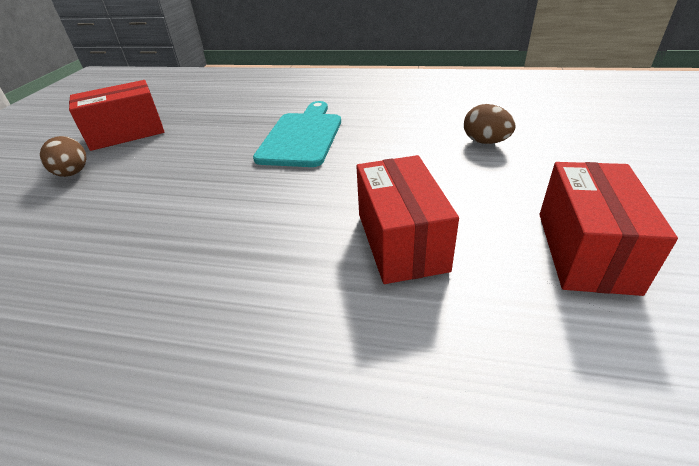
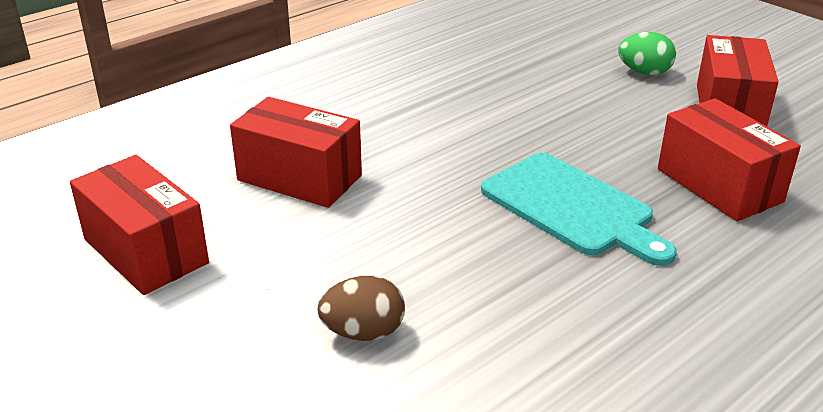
camera: 125 degrees right, 5 degrees down
(73, 173) = (644, 72): brown egg -> green egg
(233, 114) = (719, 185): none -> red box

